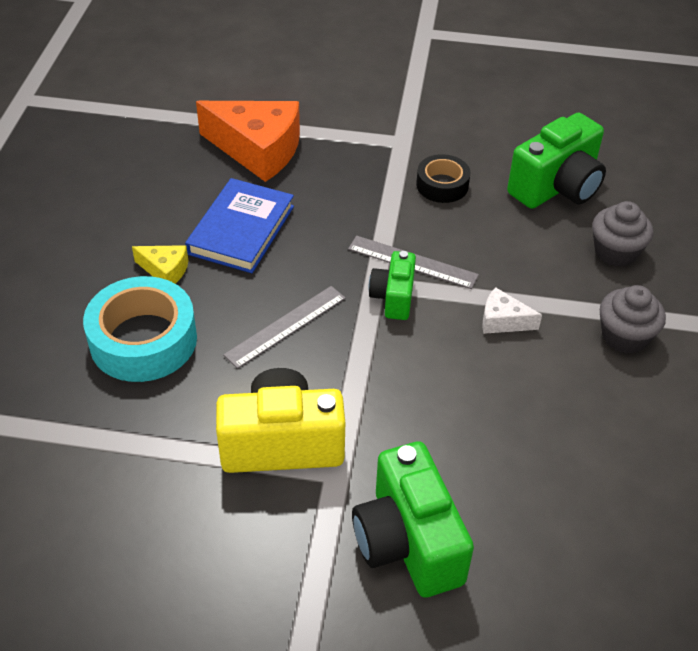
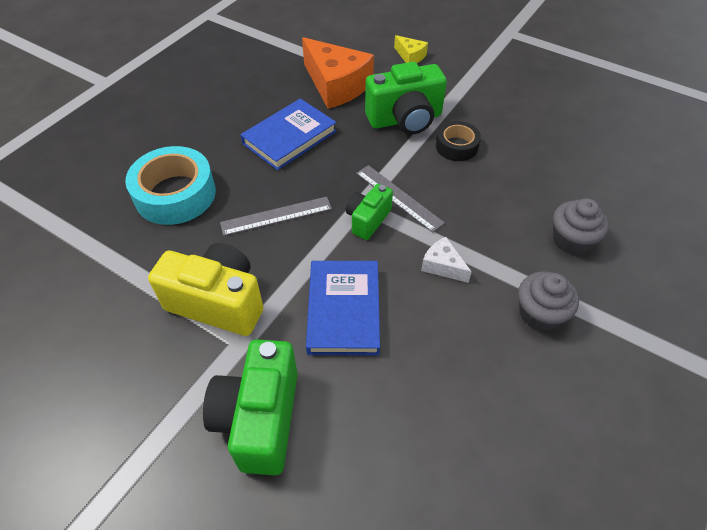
camera: 25 degrees right, 5 degrees up
(165, 270) = (221, 150): yellow cheese -> yellow cheese (410, 56)
(427, 402) = (343, 310): none -> blue book
(556, 187) = (549, 173): green camera -> green camera (405, 119)

